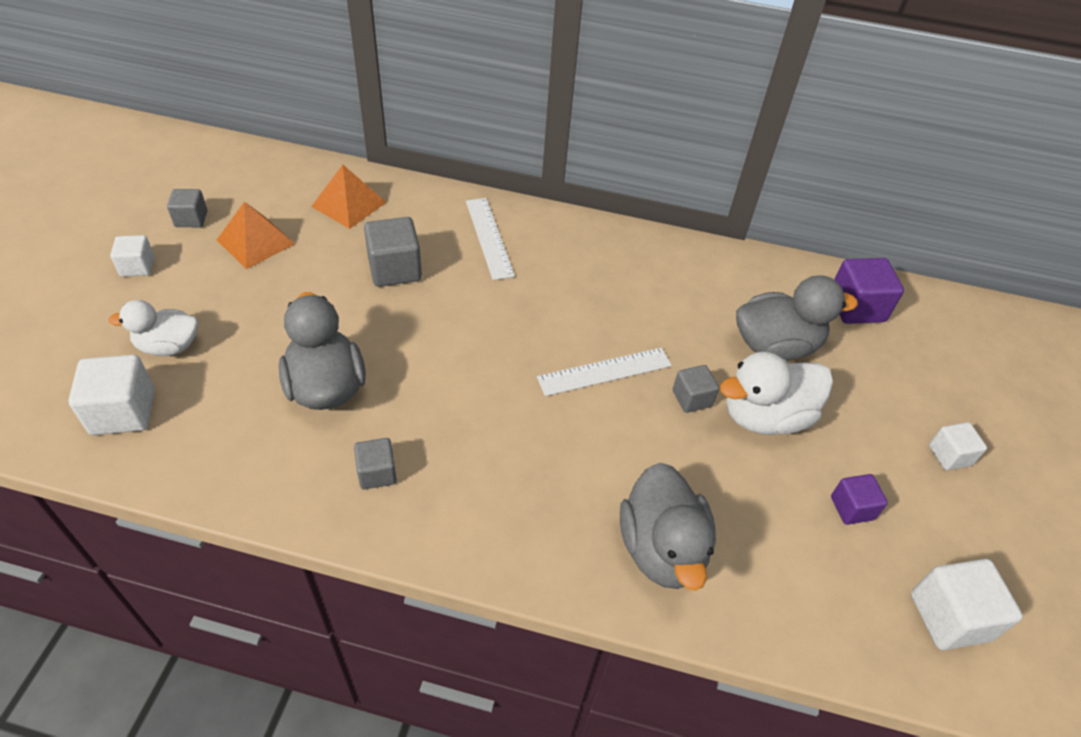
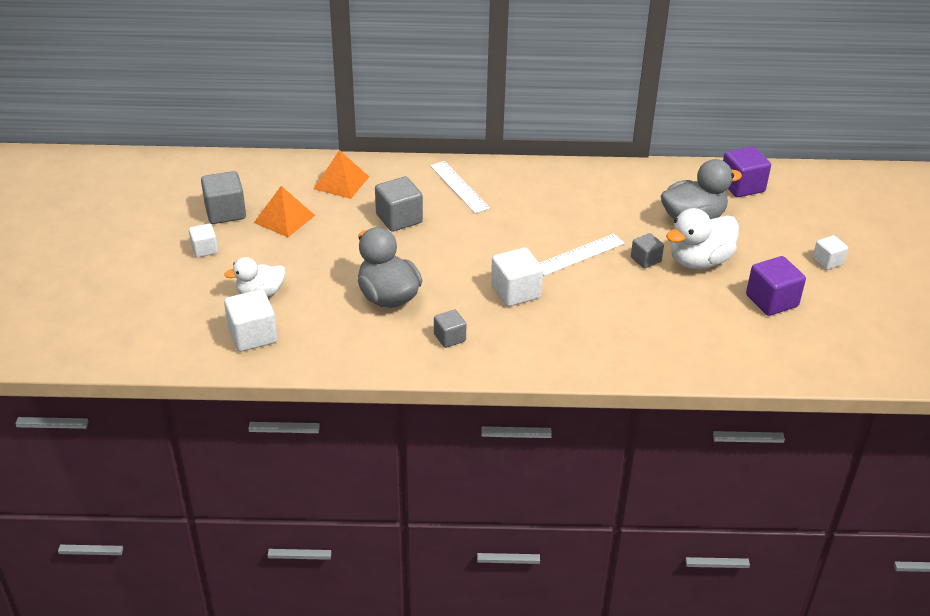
camera: 10 degrees left, 10 degrees down
(191, 219) = (225, 212): grey cube -> grey cube, size x1.64
(662, 549) = (656, 343): grey duck -> none
(852, 508) = (771, 301): purple cube -> purple cube, size x1.64
(949, 617) = (847, 345): white cube -> white cube (515, 292)

